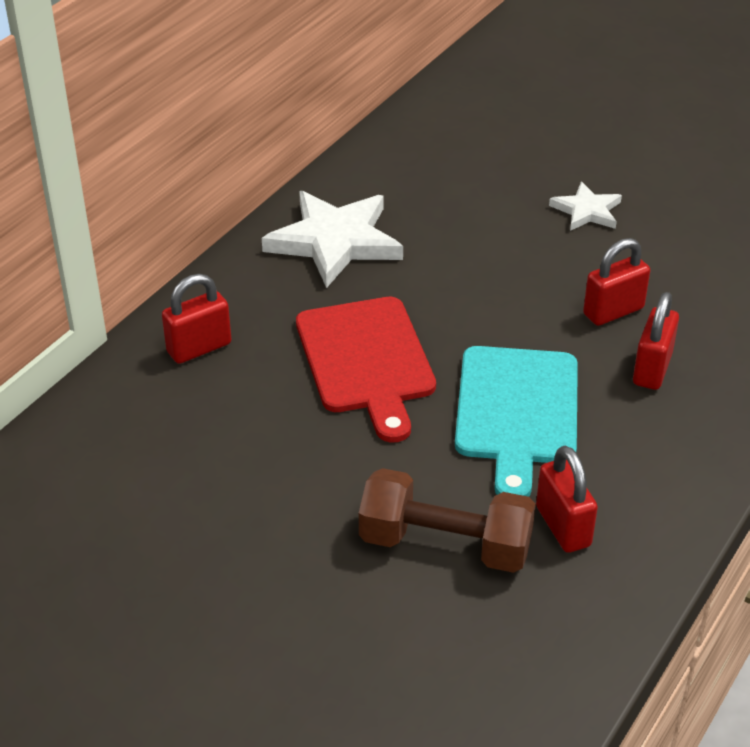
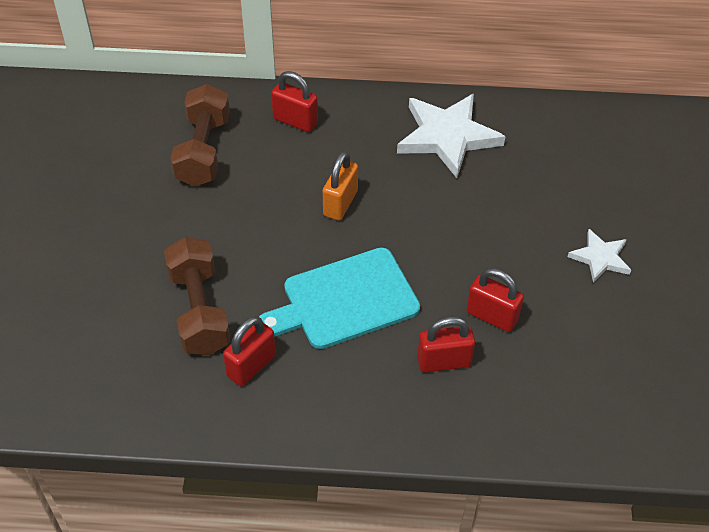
camera: 60 degrees right, 10 degrees up
(175, 448) = (203, 151): none -> brown dumbbell
(367, 361) = (340, 203): red cutting board -> orange padlock

